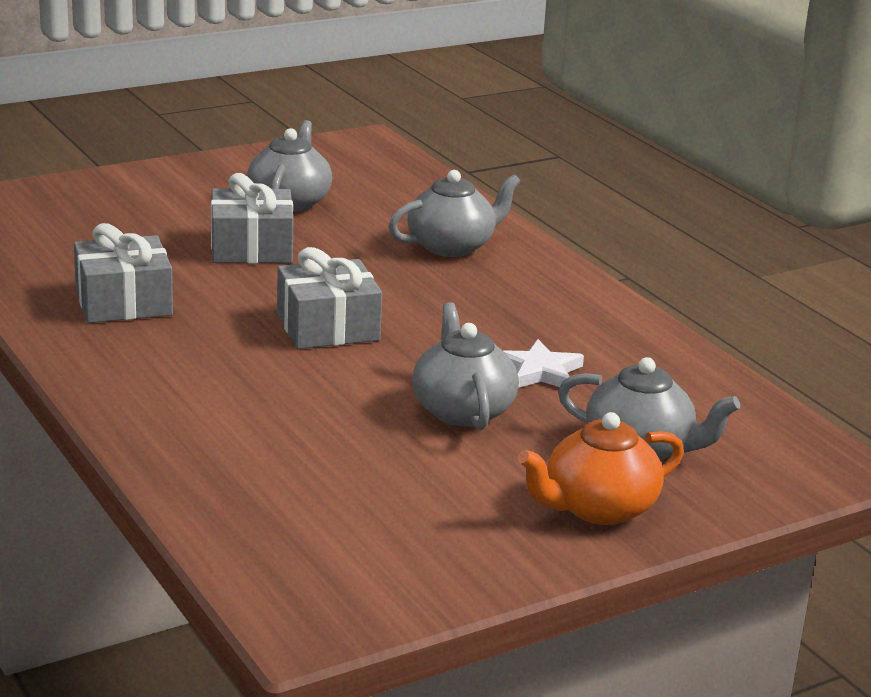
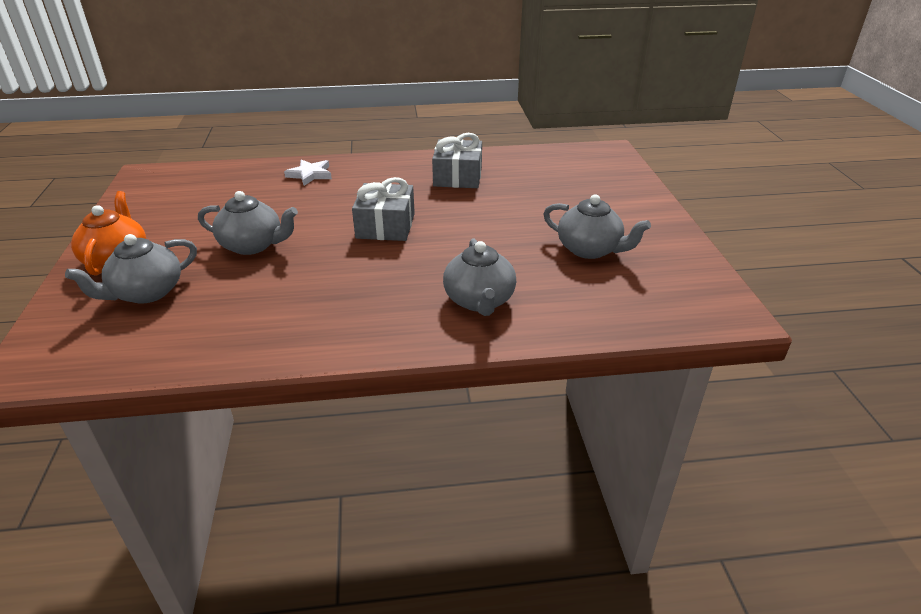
camera: 115 degrees right, 10 degrees up
(251, 248) = (513, 222): grey gift -> none
(539, 371) = (267, 284): white star -> white star (310, 174)

